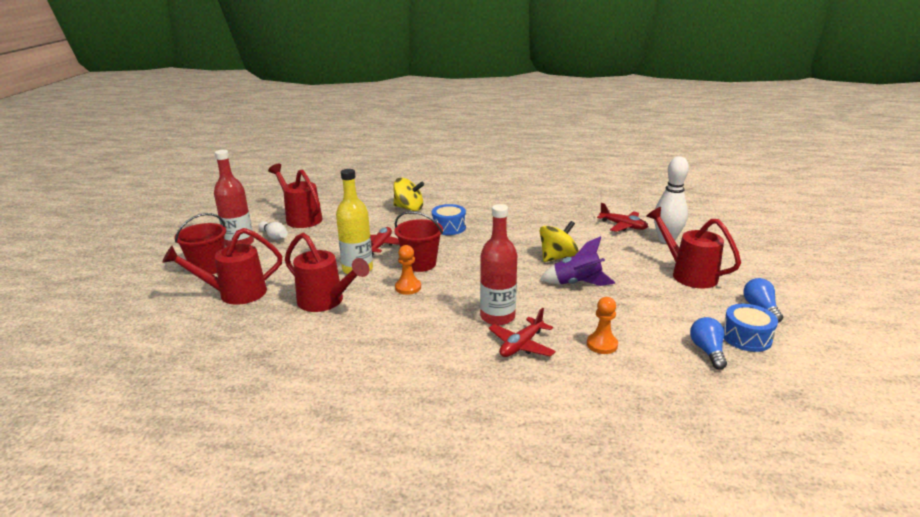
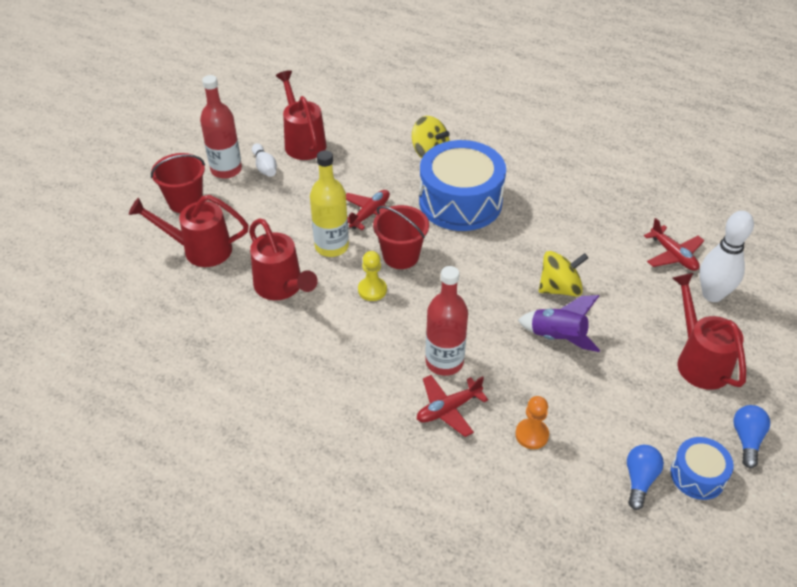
camera: 20 degrees right, 20 degrees up
(408, 287) = (372, 290): orange pawn -> yellow pawn
(449, 227) = (460, 202): blue drum -> blue drum, size x2.02

